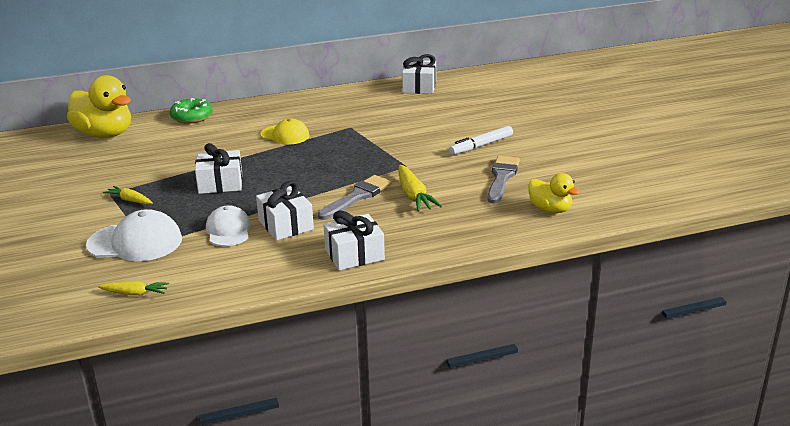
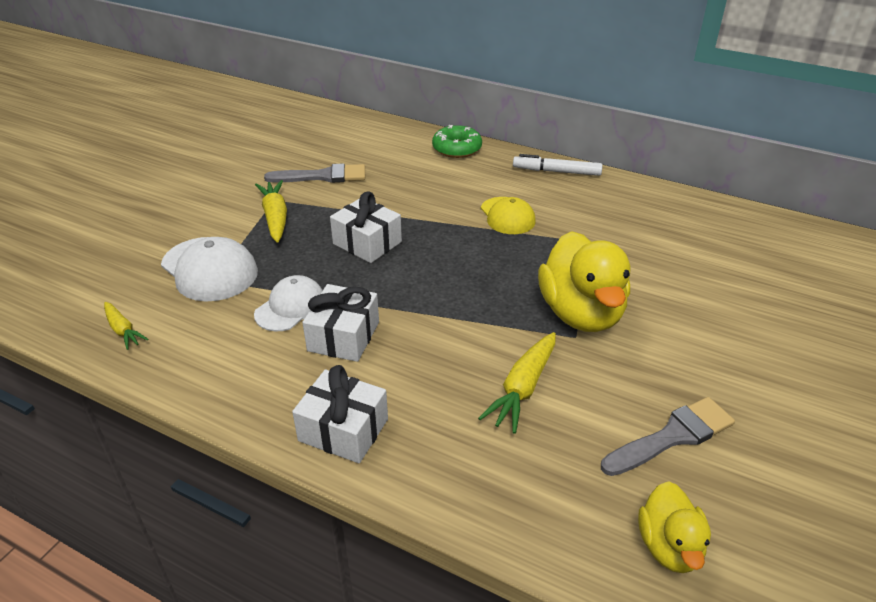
camera: 45 degrees right, 10 degrees up
(105, 134) = (364, 133): yellow duck -> yellow duck (581, 313)
(130, 200) = (275, 217): yellow carrot -> yellow carrot, size x1.60
(357, 197) = (461, 346): grey brush -> grey brush (323, 176)
(419, 87) = (749, 226): white gift -> none
(481, 145) = (714, 363): white marker -> white marker (557, 172)

